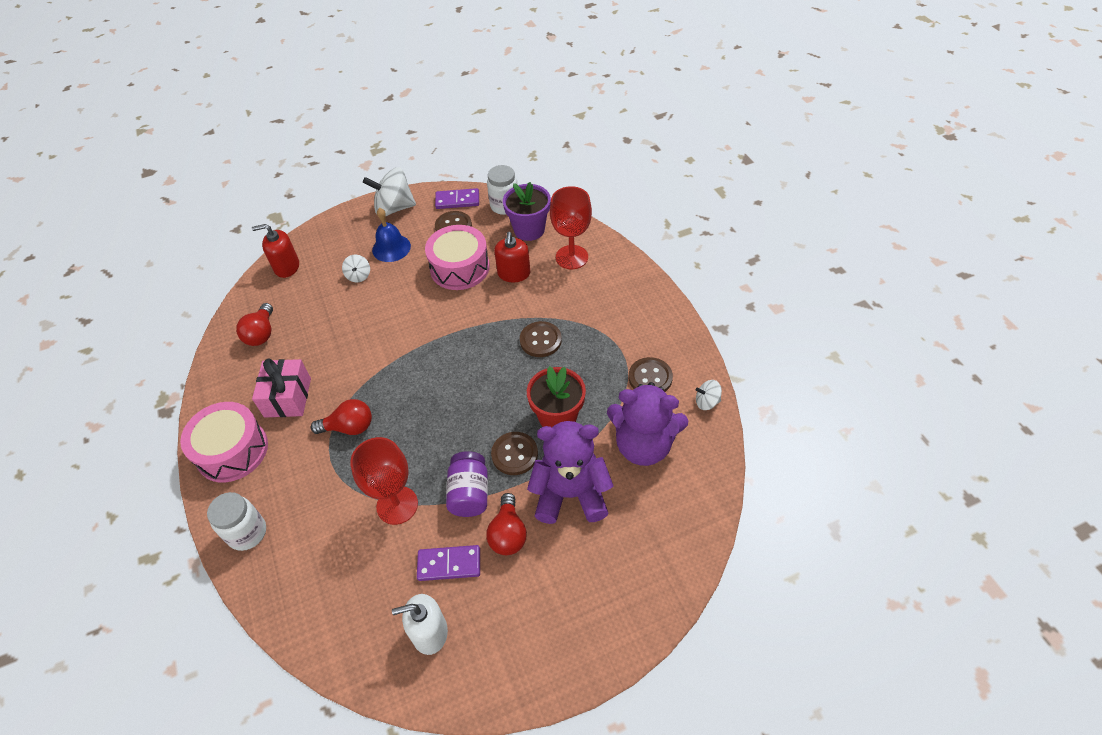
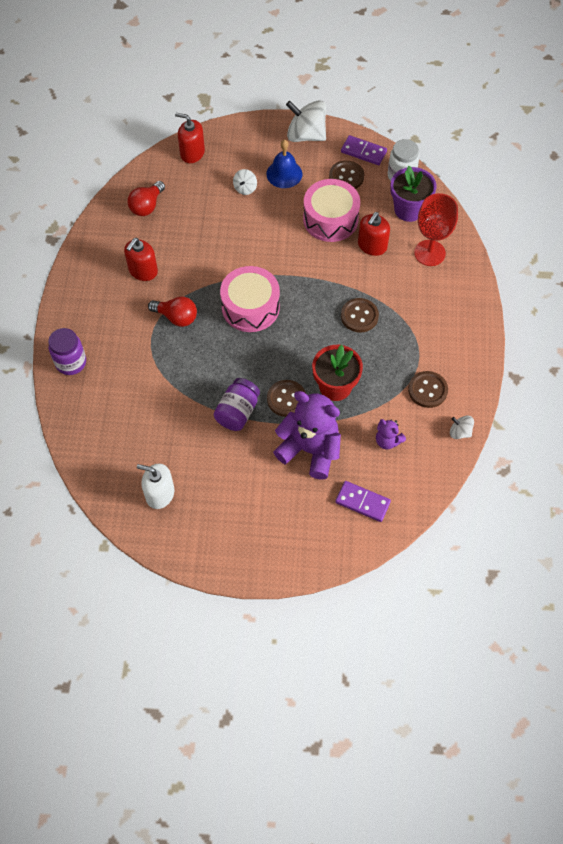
camera: 25 degrees right, 10 degrees up
(232, 451) = (86, 294): pink drum -> pink drum (250, 307)
(247, 533) = (71, 362): white jar -> purple jar
(288, 397) = (143, 271): pink gift -> red soap dispenser
(397, 505) = (182, 394): red goblet -> none
(449, 564) = (196, 455): purple domino -> purple domino (362, 502)
(508, 534) = (249, 455): red light bulb -> none
(643, 445) = (387, 441): purple teddy bear -> purple teddy bear, size x0.47

